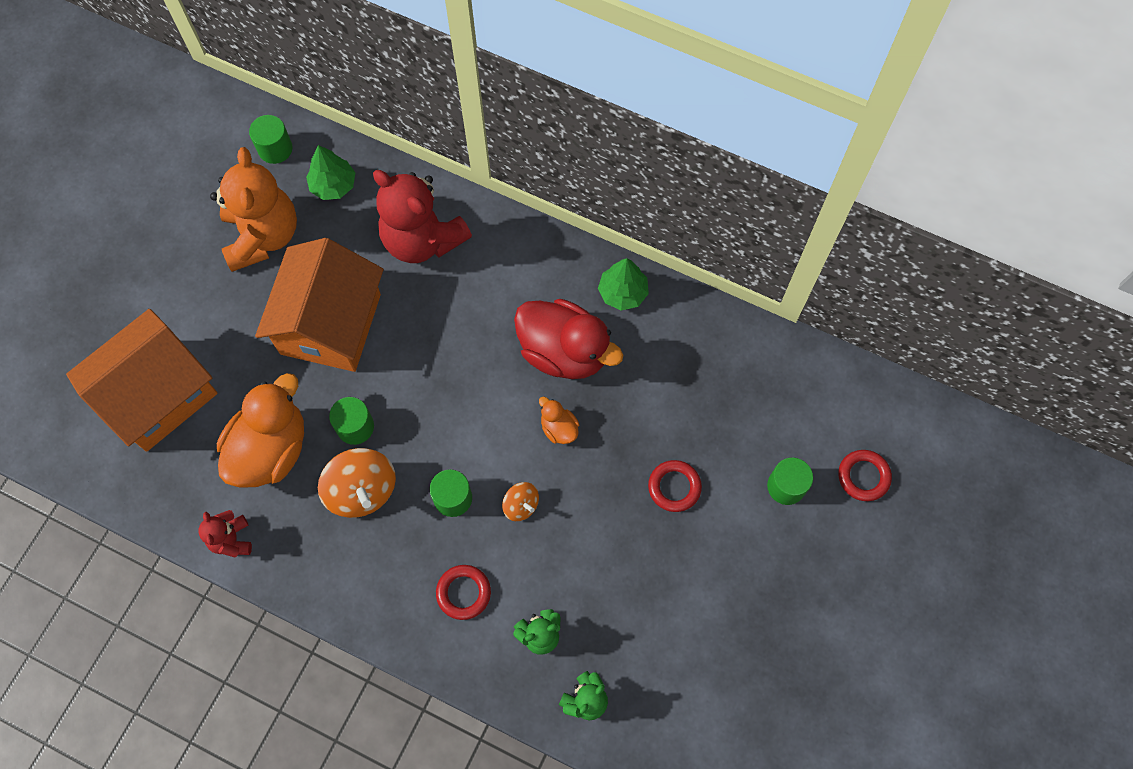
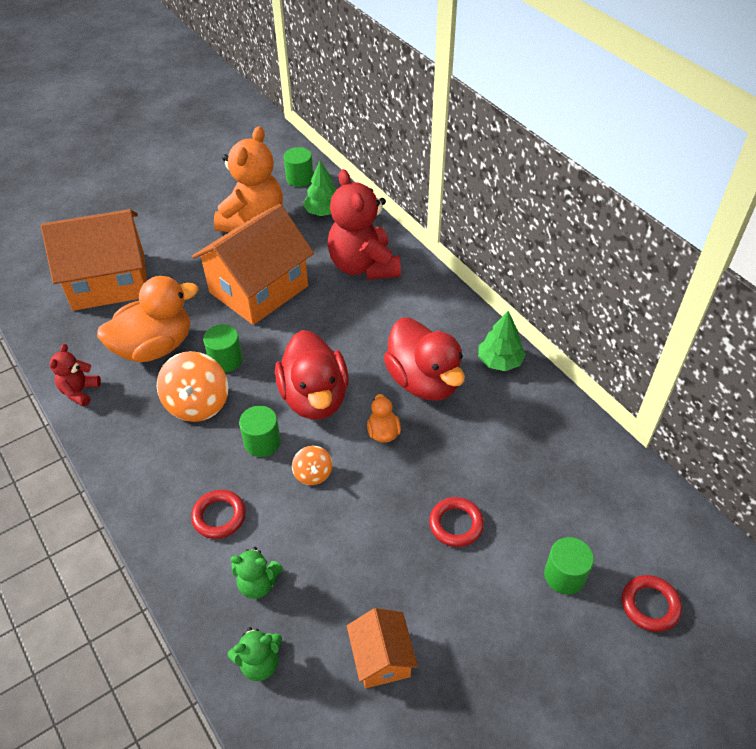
camera: 30 degrees right, 20 degrees down
(472, 424) = (315, 398): none -> red duck
(680, 639) = (381, 658): none -> orange house

